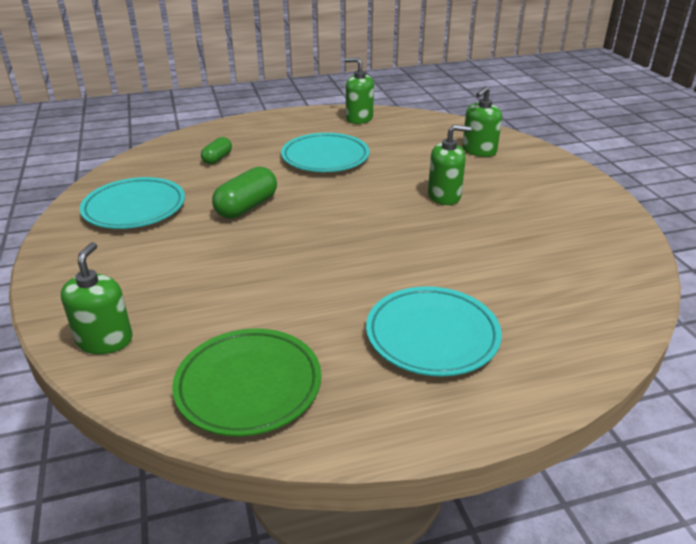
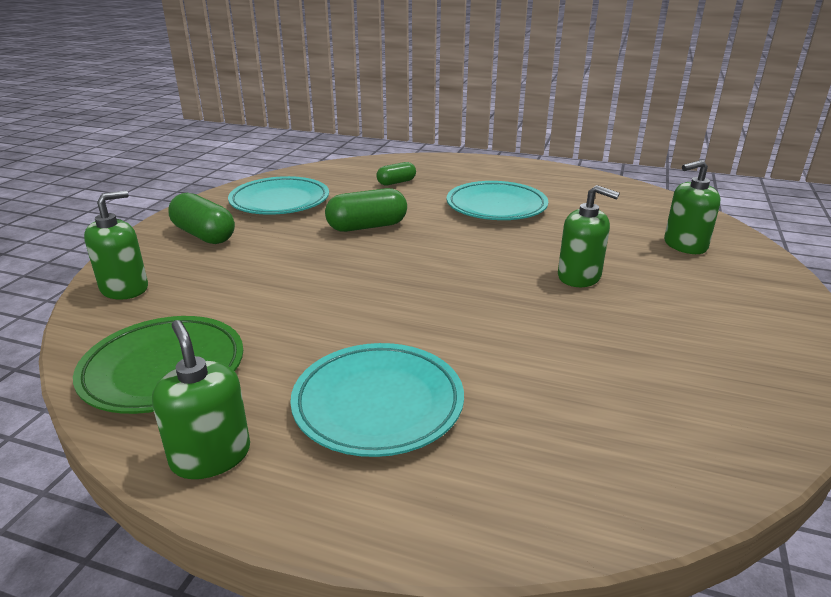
camera: 35 degrees right, 5 degrees down
(107, 264) = (204, 235): none -> green capsule
(359, 118) = (579, 182): green soap dispenser -> green soap dispenser (211, 456)

